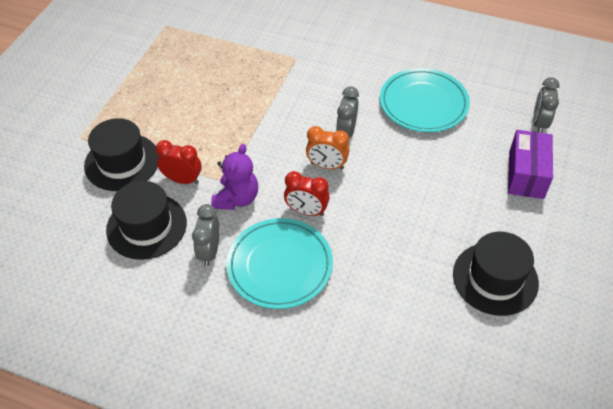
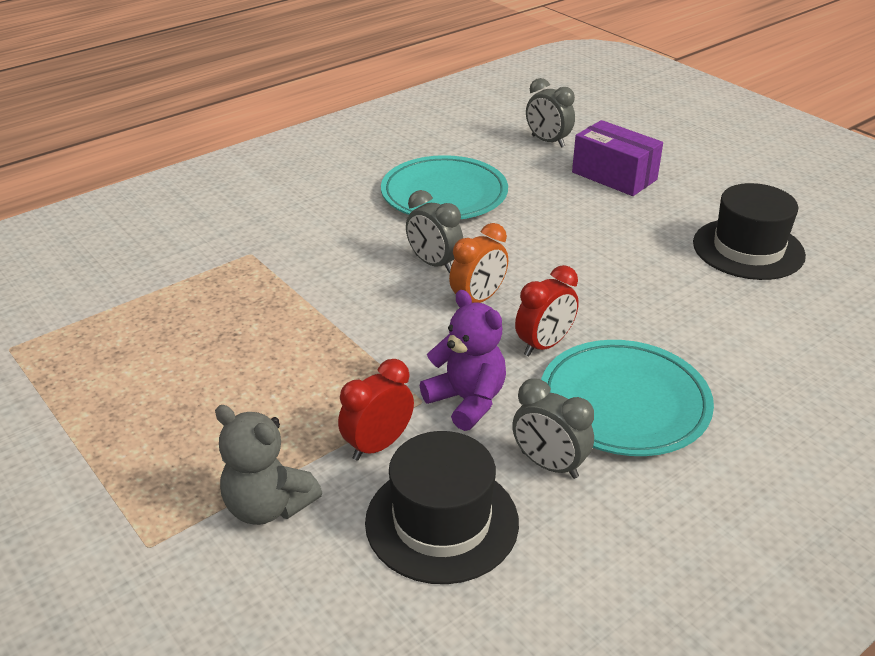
camera: 60 degrees left, 15 degrees down
(122, 162) = (268, 506): black hat -> grey teddy bear

